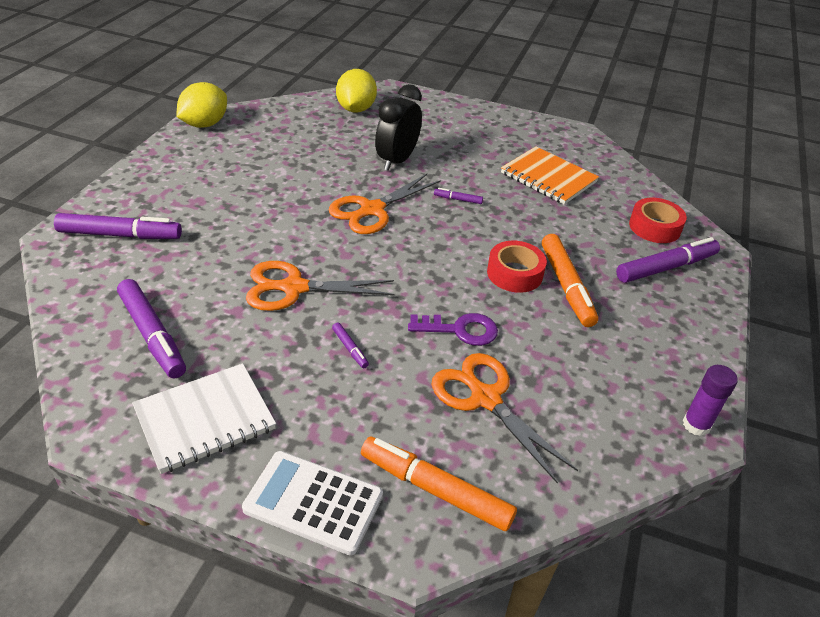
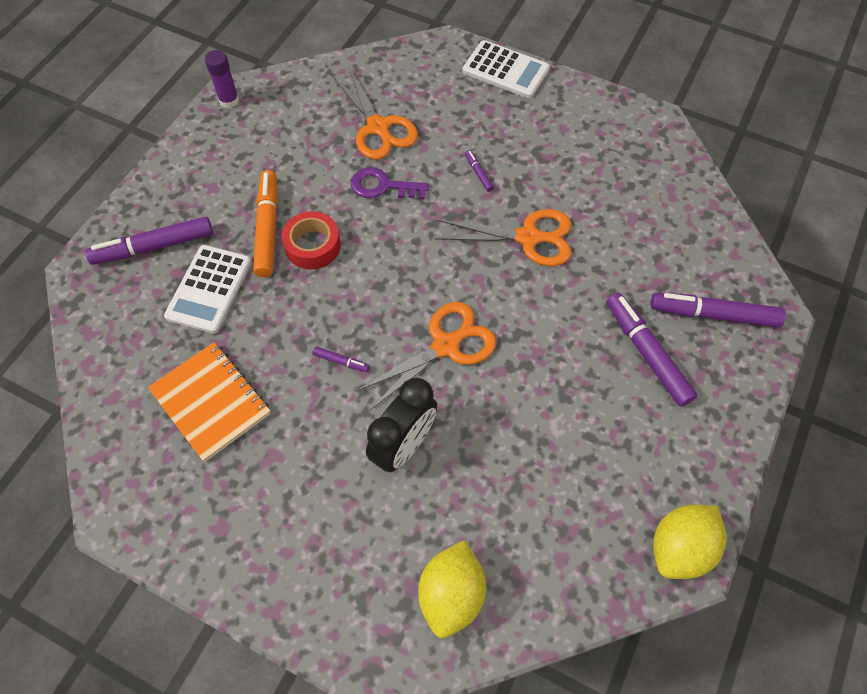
camera: 170 degrees left, 20 degrees up
(152, 335) = (642, 194): purple marker -> purple marker (646, 353)
(205, 419) = (584, 124): white notebook -> none
(435, 489) = (428, 72): orange marker -> none
(593, 239) = (209, 289): none -> white calculator
(654, 227) = (128, 306): red tape -> none

